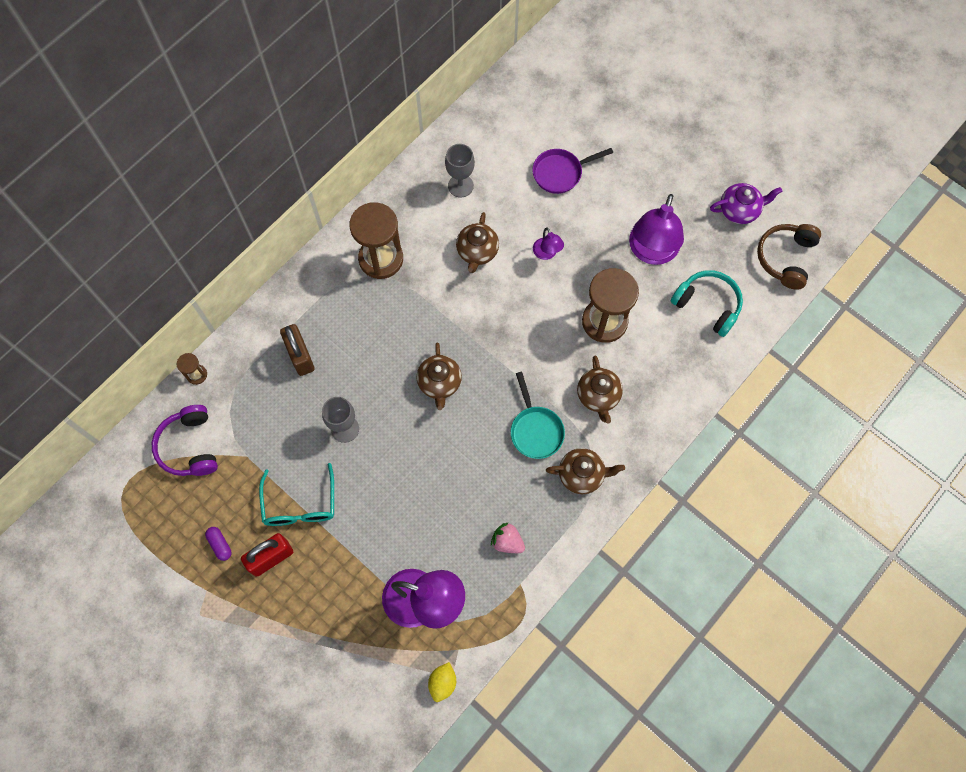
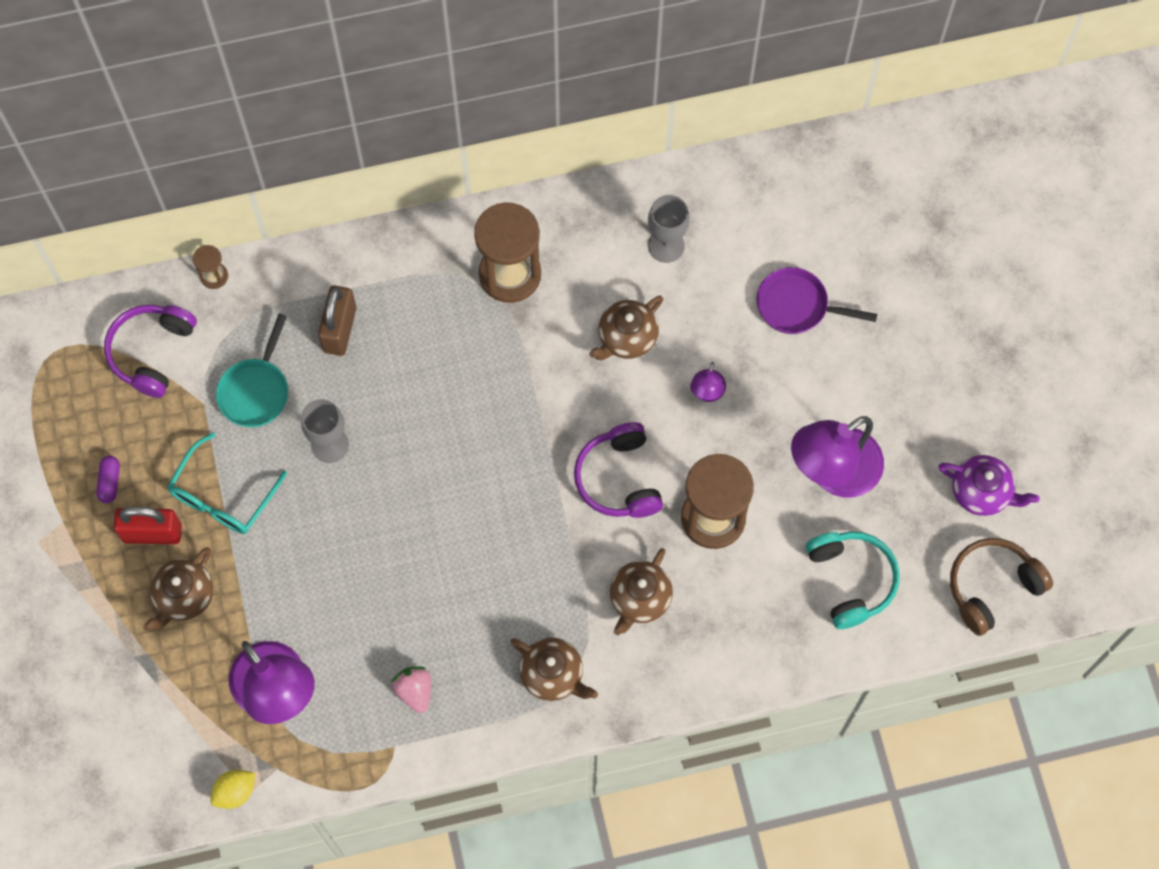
camera: 35 degrees right, 0 degrees up
(439, 383) = (471, 463): brown teapot -> brown teapot (184, 596)
(533, 335) = (618, 479): none -> purple headphones
(535, 430) = (538, 589): turquoise pan -> turquoise pan (256, 390)

